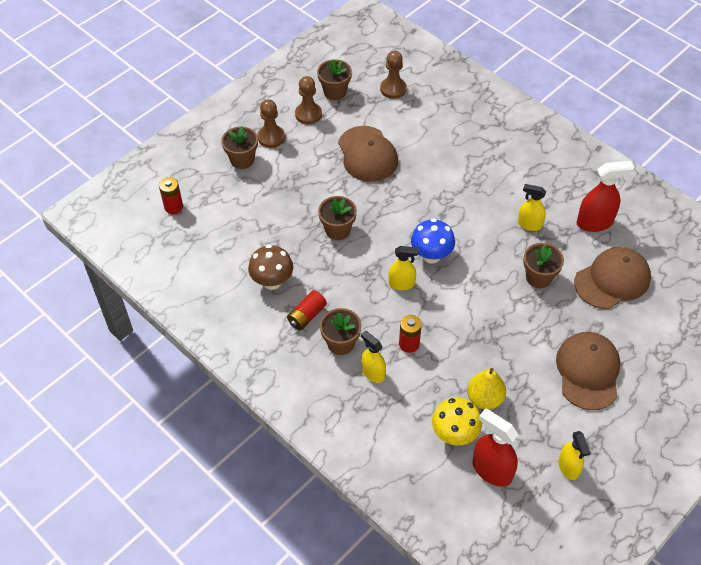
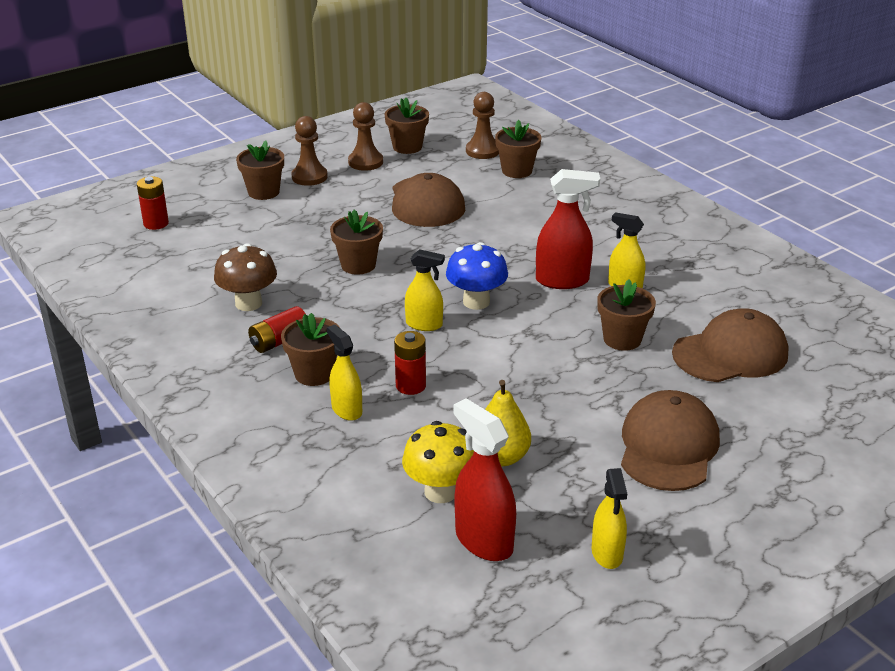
camera: 10 degrees right, 20 degrees down
(424, 109) = (517, 171): none -> brown flower pot
(594, 223) = (719, 294): red spray bottle -> red spray bottle (562, 280)

